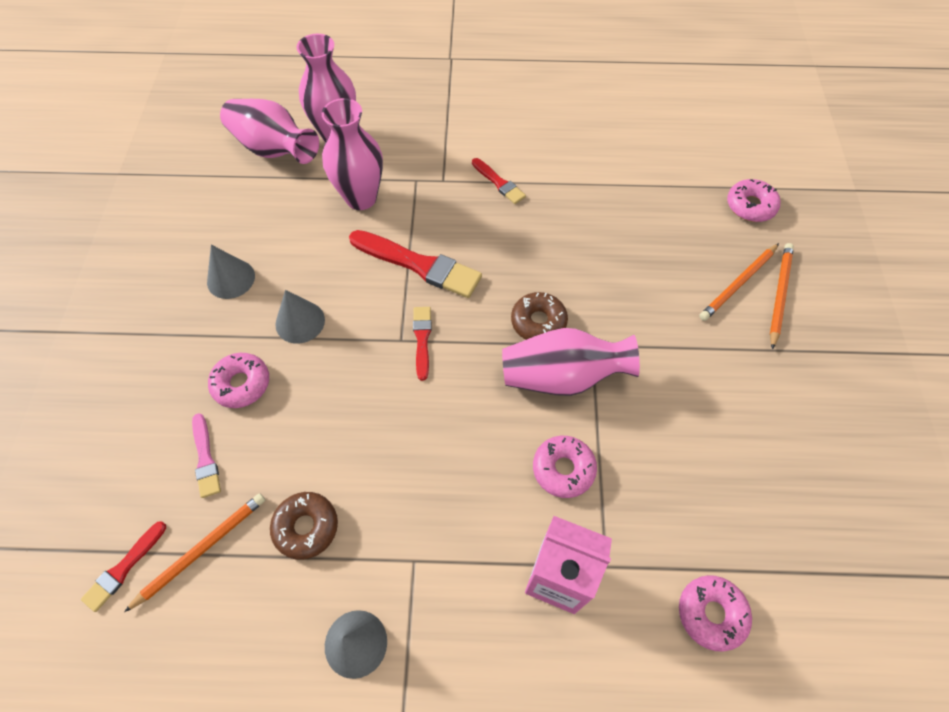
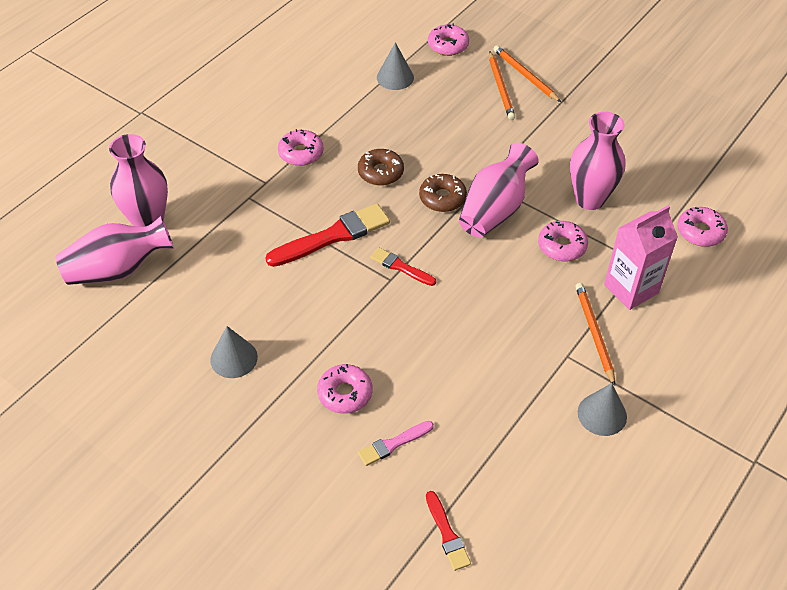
camera: 55 degrees left, 10 degrees down
(201, 549) = (469, 476): orange pencil -> orange pencil (594, 333)
(205, 458) = (393, 444): pink brush -> pink brush turned 135 degrees clockwise
(300, 322) = (319, 331): grey cone -> grey cone (395, 77)
(306, 527) = (498, 405): brown donut -> brown donut (380, 172)
(361, 198) = (233, 238): pink vase -> pink vase (589, 199)
(499, 183) = (301, 153): red brush -> pink donut

